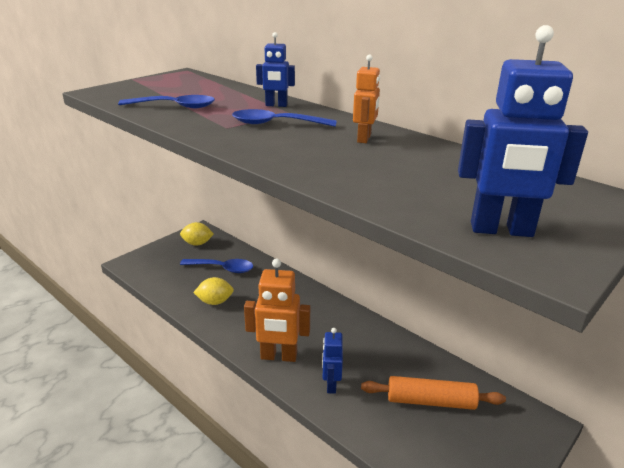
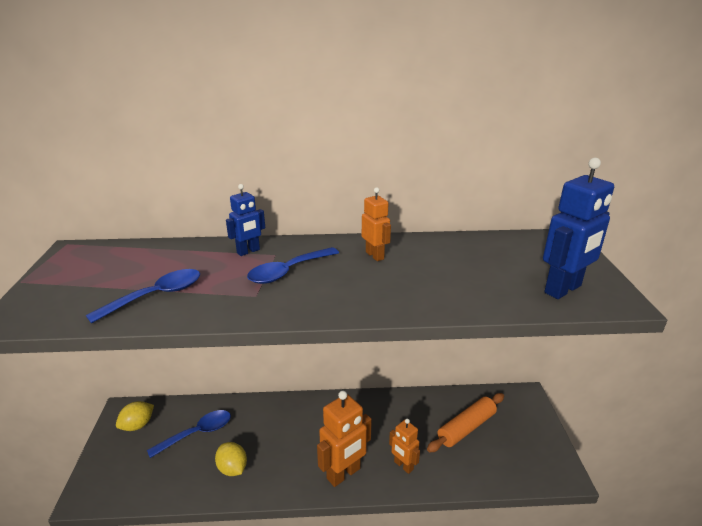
camera: 45 degrees left, 0 degrees up
(215, 302) = (232, 468): yellow lemon -> yellow lemon turned 75 degrees counterclockwise
(331, 385) = (403, 466): blue robot -> orange robot

